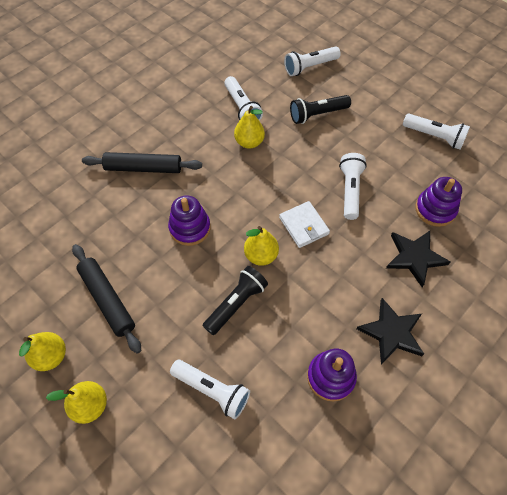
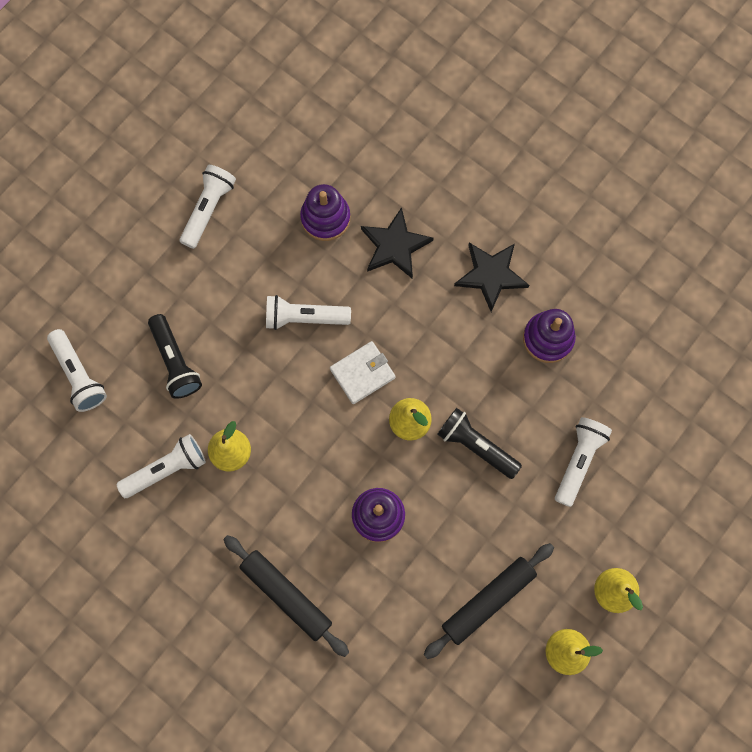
camera: 95 degrees left, 15 degrees up
(143, 168) = (286, 595): black rolling pin -> black rolling pin turned 45 degrees counterclockwise

